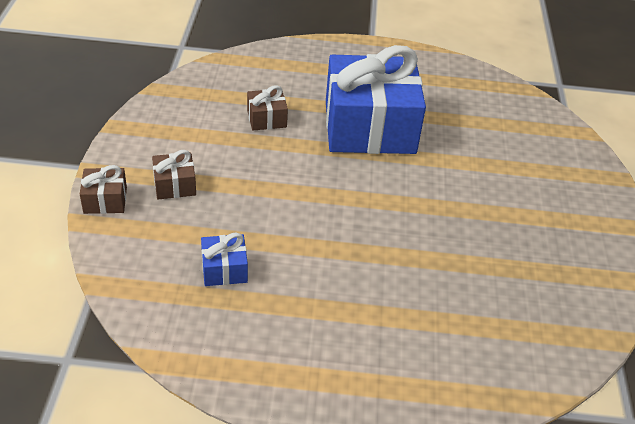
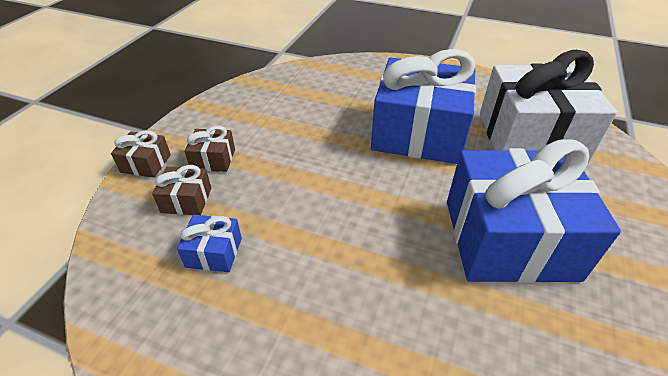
camera: 20 degrees right, 0 degrees up
(266, 119) = (324, 113): brown gift -> brown gift (186, 200)
(473, 214) = (509, 239): none -> blue gift
(474, 116) = (530, 137): none -> white gift

